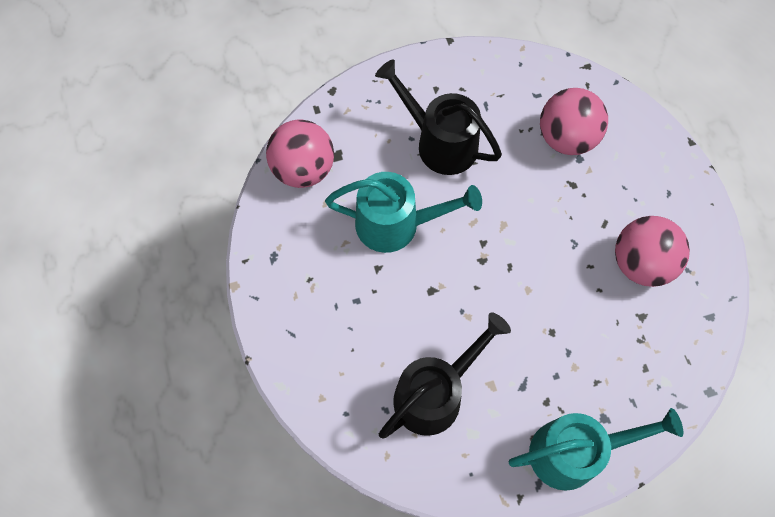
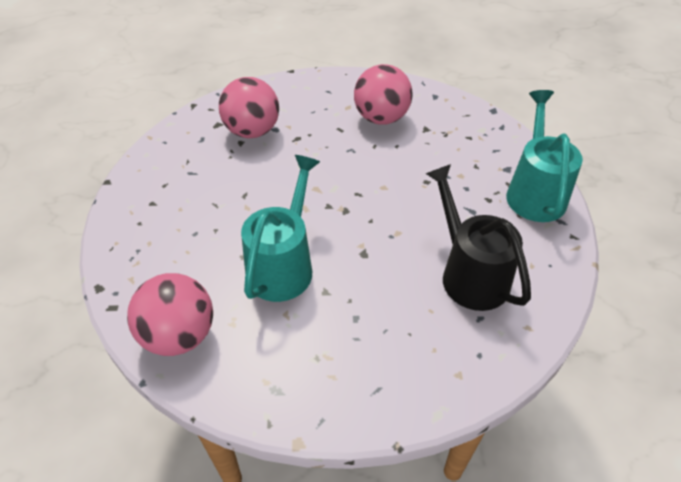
camera: 75 degrees left, 20 degrees down
(439, 142) = (211, 213): black watering can -> none

